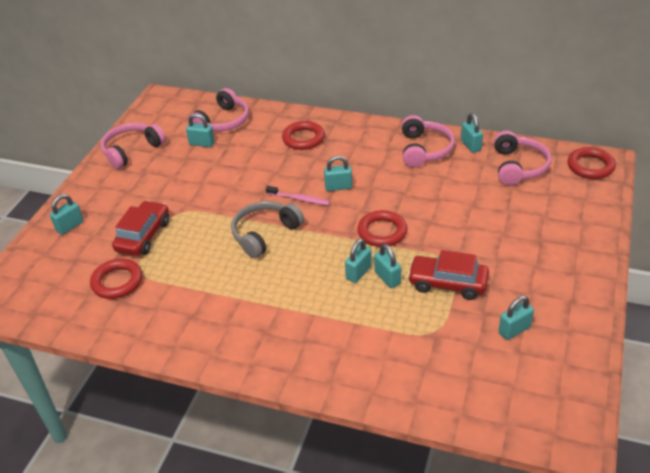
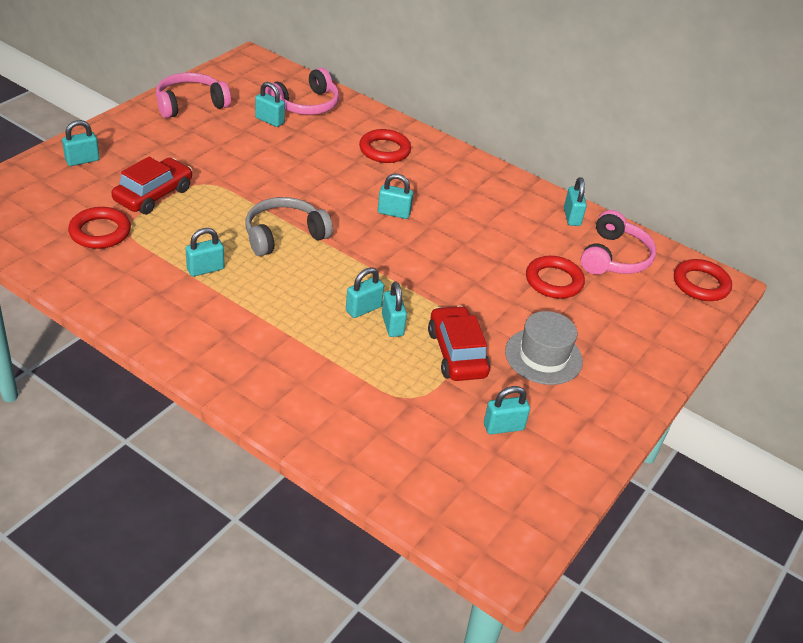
camera: 10 degrees right, 0 degrees up
(219, 283) = (205, 269): none -> turquoise padlock
(299, 199) = (343, 211): pink toothbrush -> none
(382, 232) = (415, 275): red ring -> red ring (554, 281)
(424, 149) = (515, 204): pink headphones -> none
(447, 283) = (456, 353): red car -> red car turned 45 degrees clockwise
(511, 263) = (543, 356): none -> grey hat

